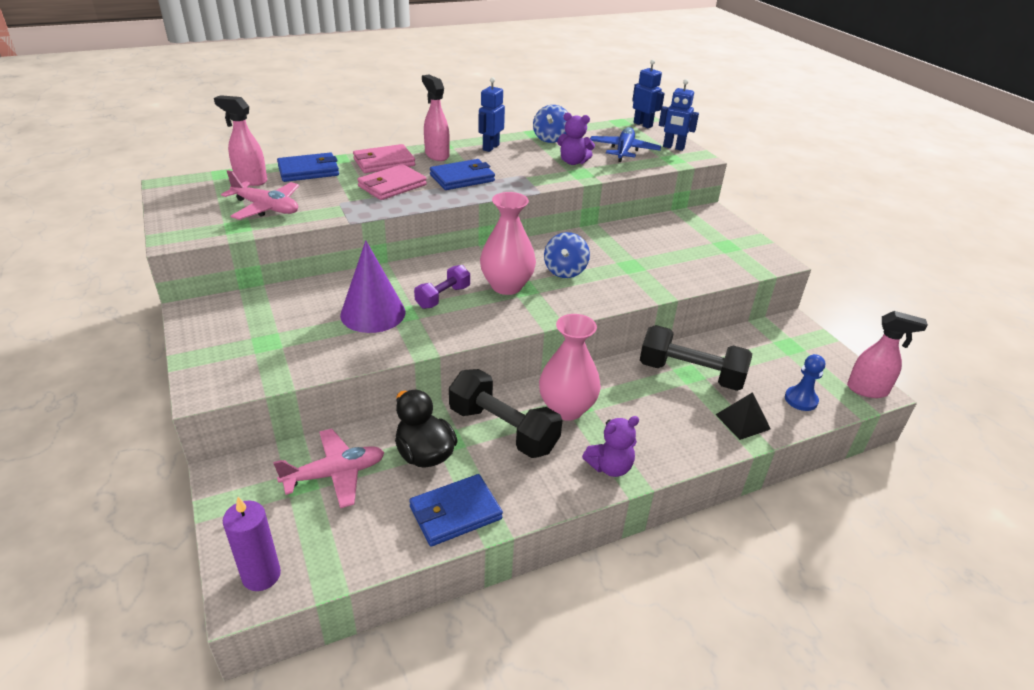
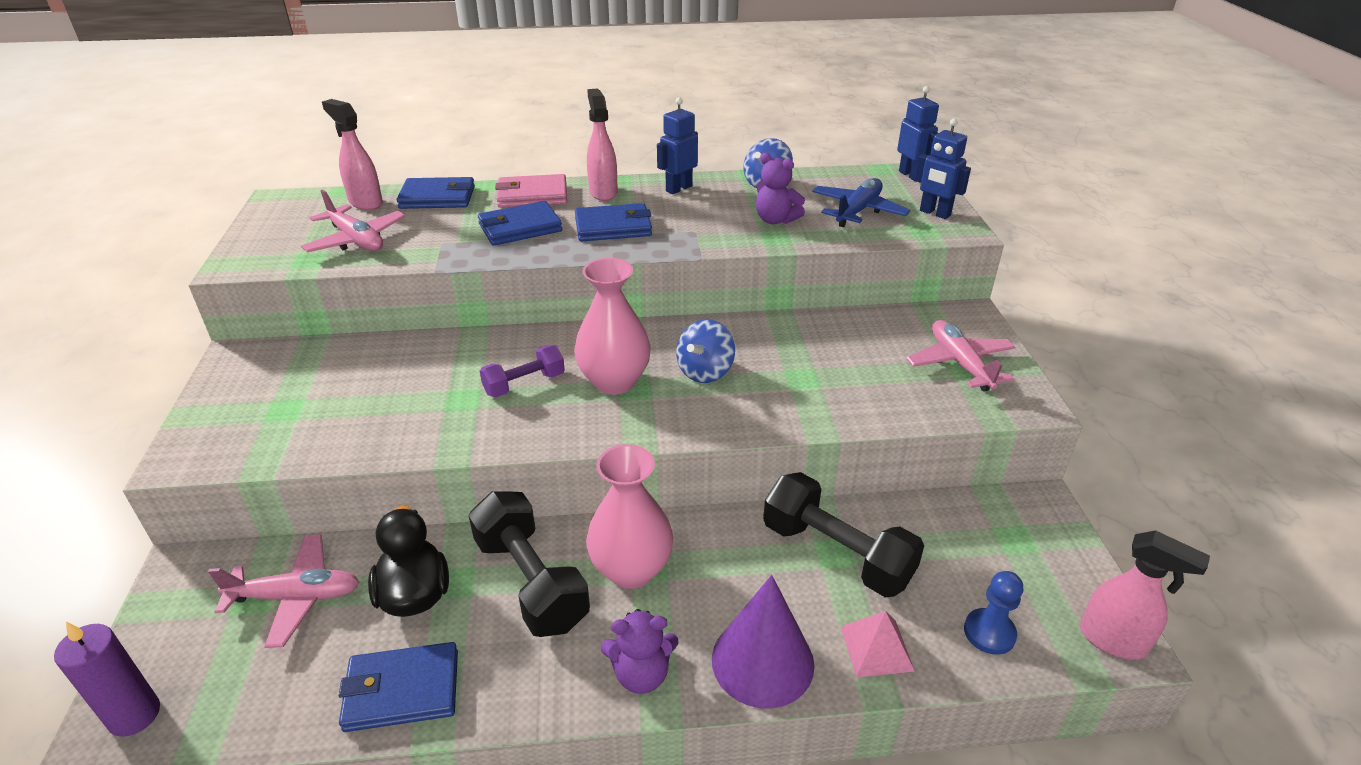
camera: 20 degrees right, 0 degrees up
(373, 313) = (427, 392): purple cone -> purple cone (762, 661)
(392, 186) = (520, 228): pink wallet -> blue wallet
(722, 243) = (959, 363): none -> pink plane
(742, 421) = (876, 648): black pyramid -> pink pyramid

